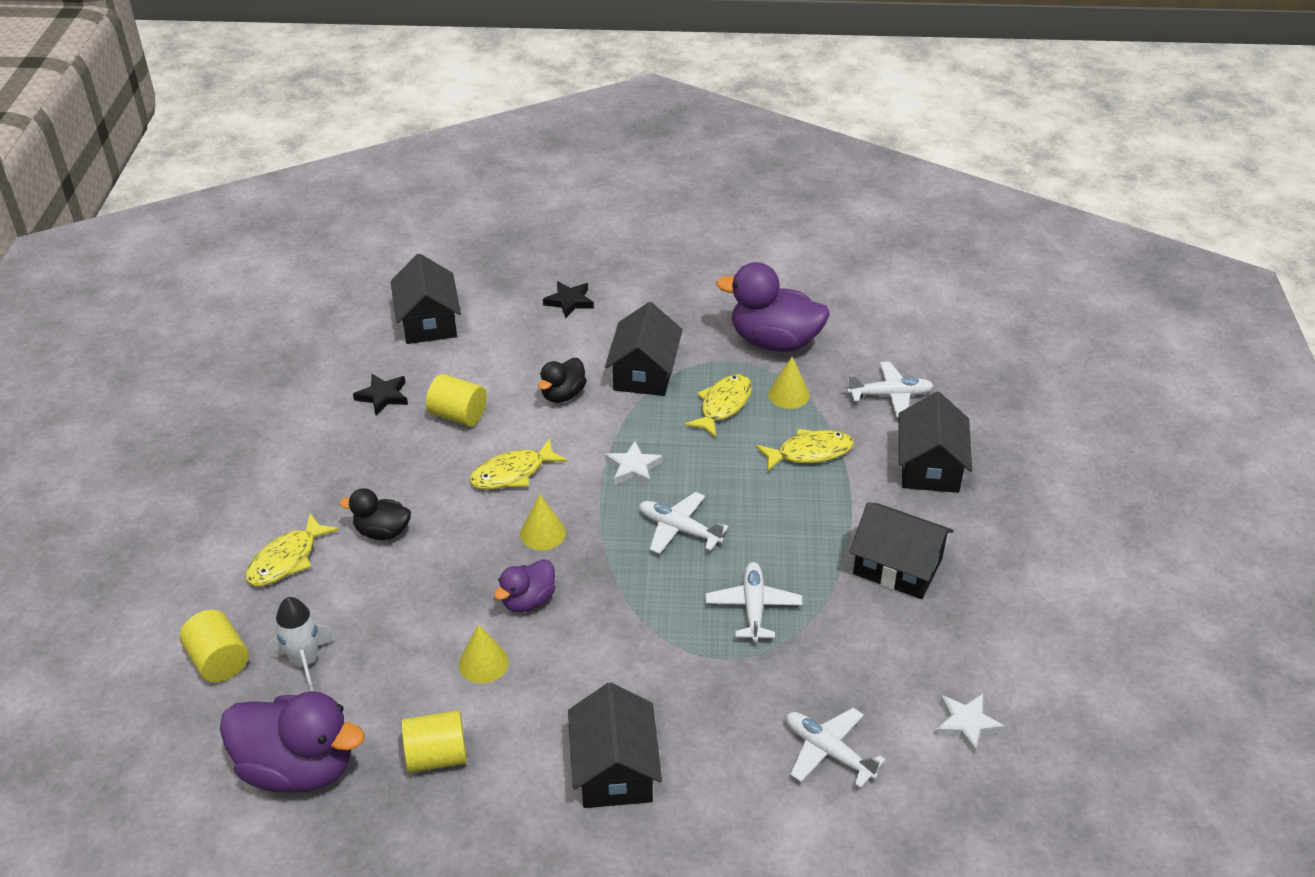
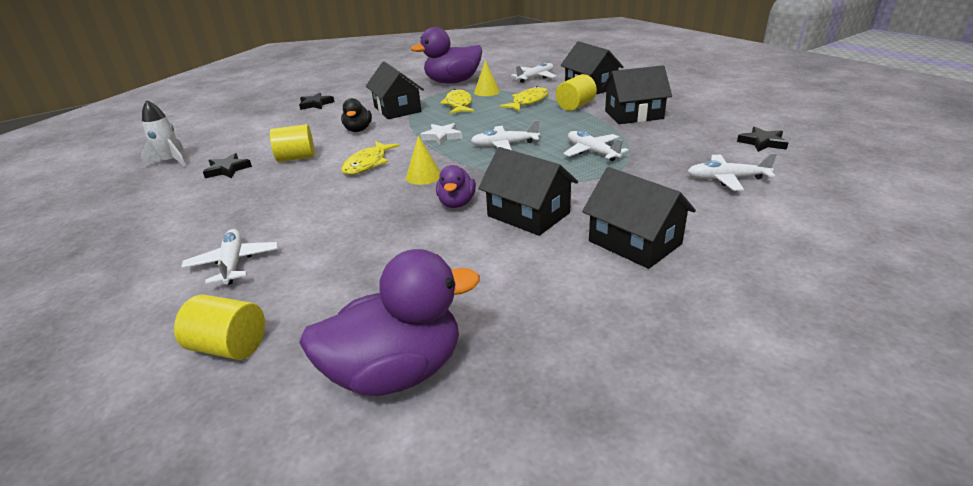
camera: 35 degrees left, 10 degrees down
(287, 559) = (233, 263): yellow fish -> white plane
(305, 661) = (319, 307): white rocket -> white rocket (171, 161)
(382, 532) = (303, 219): black duck -> none
(428, 322) = (227, 136): black house -> black house (528, 214)
(437, 756) = (506, 300): yellow cylinder -> yellow cylinder (575, 106)
(483, 663) = (468, 241): yellow cone -> none
(966, 724) = (762, 142): white star -> black star

